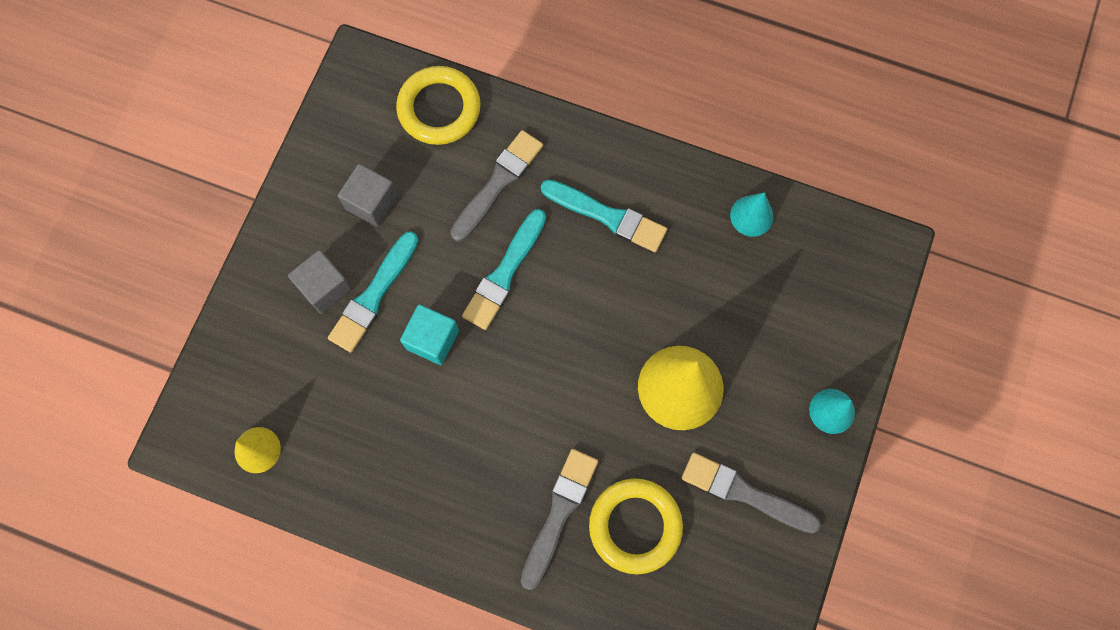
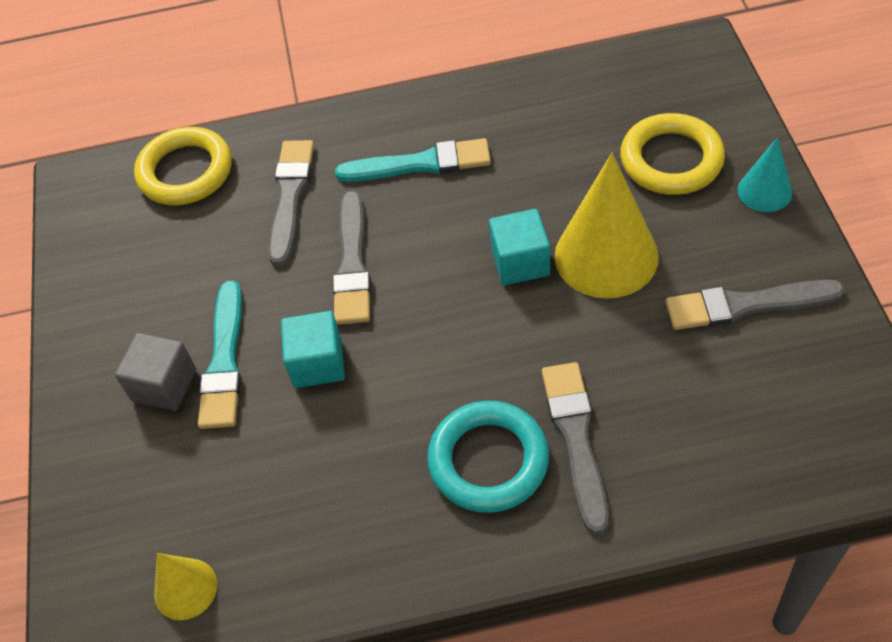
camera: 25 degrees left, 20 degrees down
(372, 202) = (166, 283): grey cube -> none
(493, 490) = (488, 460): none -> turquoise ring
(504, 273) = (352, 264): turquoise brush -> grey brush
(618, 351) = (520, 262): none -> turquoise cube
(635, 526) = (664, 401): yellow ring -> yellow ring (671, 160)
(751, 216) = (557, 90): turquoise cone -> none

